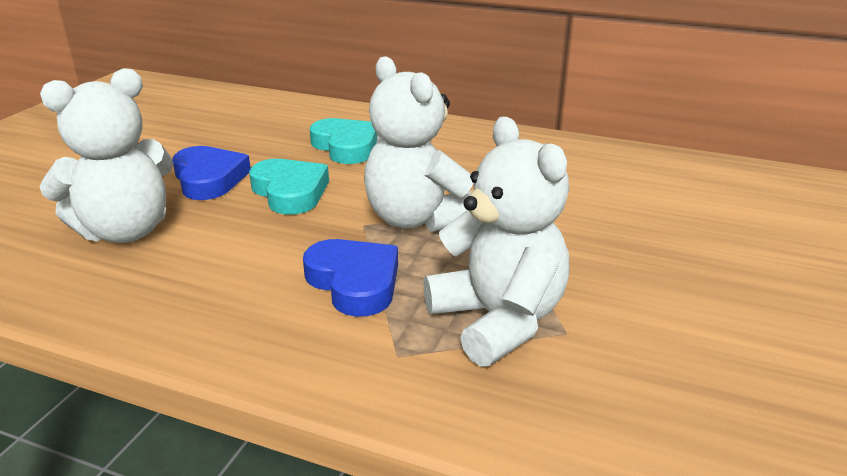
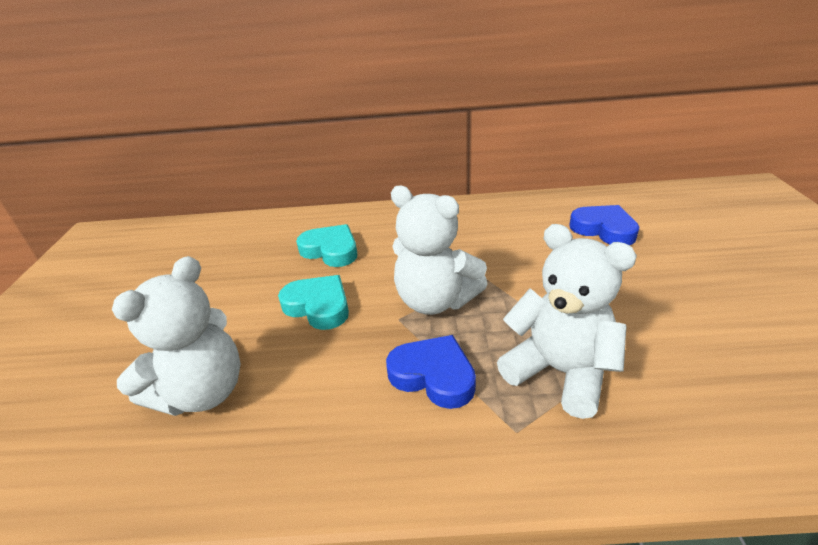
camera: 20 degrees left, 5 degrees up
(209, 179) = (240, 314): blue heart -> blue heart (604, 229)

